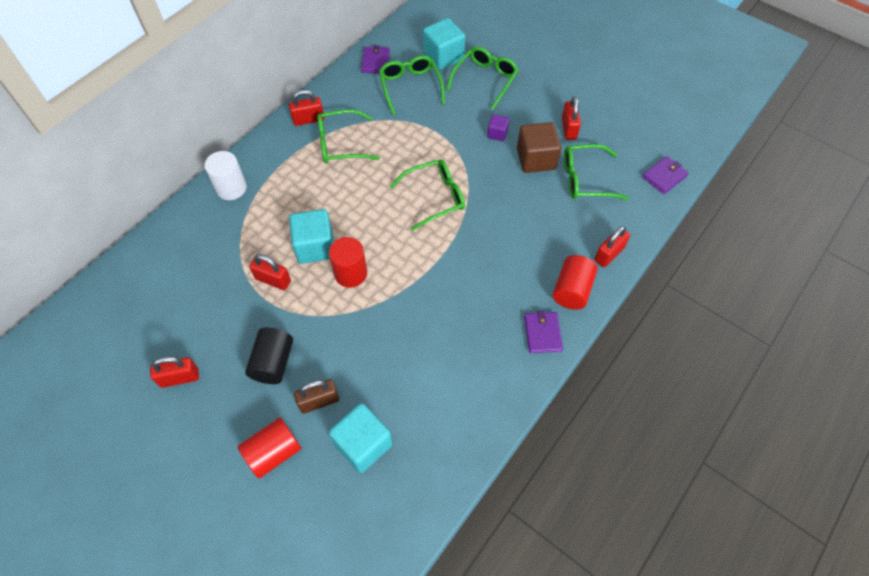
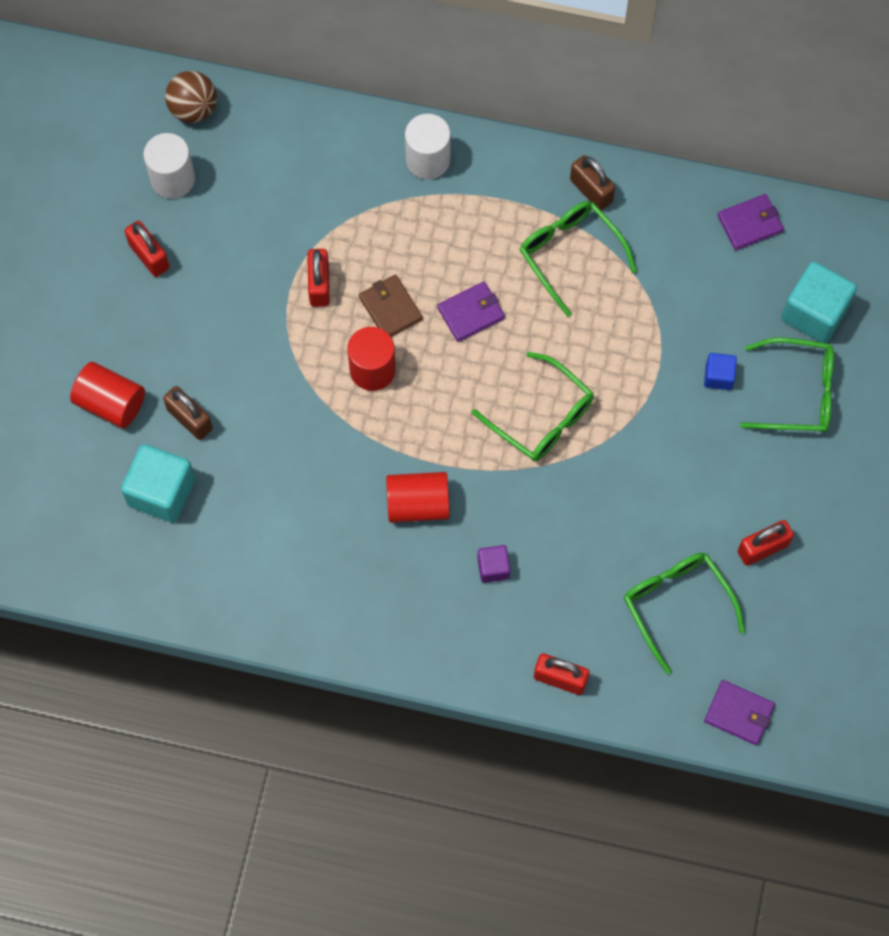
camera: 65 degrees right, 10 degrees up
(94, 304) = (193, 109): none -> brown ball
(134, 338) = (172, 179): none -> white cylinder
(273, 363) = (213, 345): black cylinder -> none
(308, 119) = (591, 191): red padlock -> brown padlock
(315, 247) = (390, 308): turquoise cube -> brown wallet
(410, 87) = (725, 295): green glasses -> none
(456, 108) = (718, 376): none -> blue cube
(497, 134) = (699, 452): purple cube -> purple cube (493, 568)
(536, 159) = (679, 523): brown cube -> none
(542, 333) = (397, 636): purple wallet -> purple wallet (471, 313)
(572, 290) = (478, 650): red cylinder -> red cylinder (418, 504)

